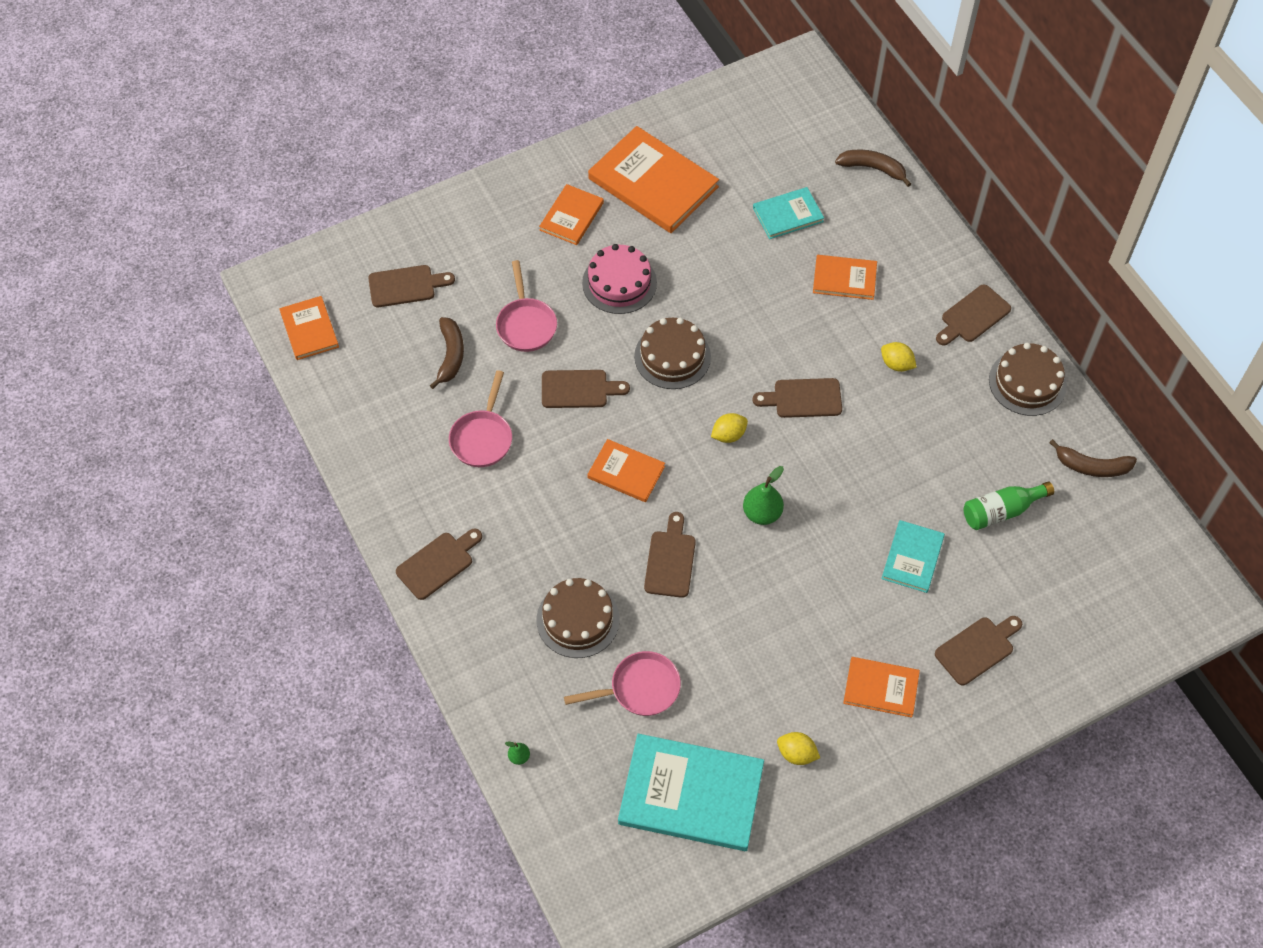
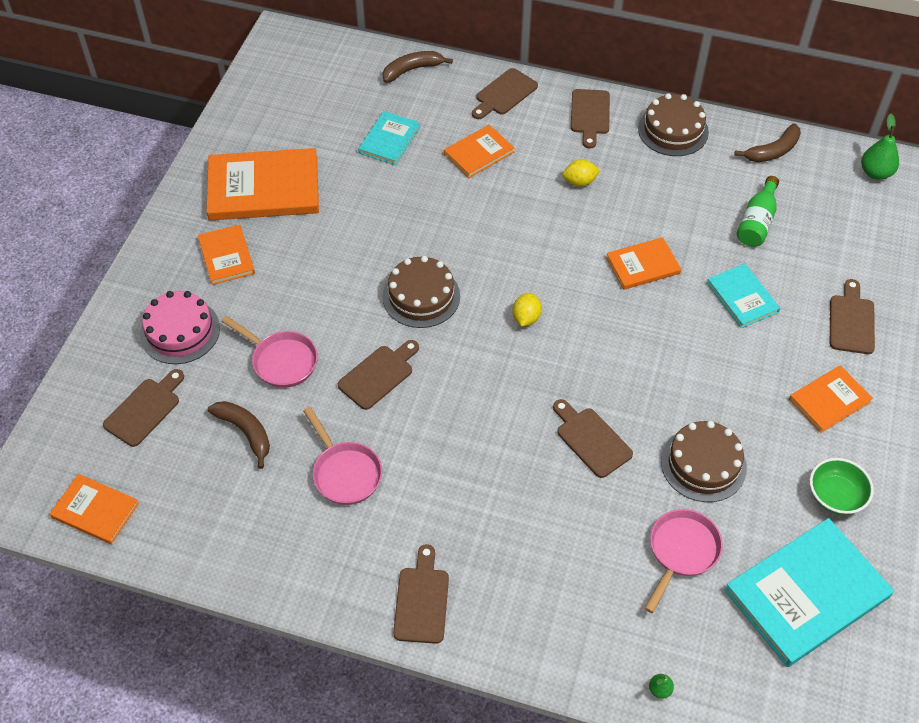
camera: 45 degrees left, 5 degrees down
(578, 619) = (578, 543): brown cake -> brown cake (703, 464)
(619, 283) = (320, 275): pink cake -> pink cake (180, 331)
(626, 472) = (485, 405): orange book -> orange book (642, 265)
(762, 513) = (613, 352): green pear -> green pear (875, 173)
(796, 754) = (835, 496): yellow lemon -> green bowl
(803, 398) = (546, 252): brown cutting board -> brown cutting board (504, 94)

